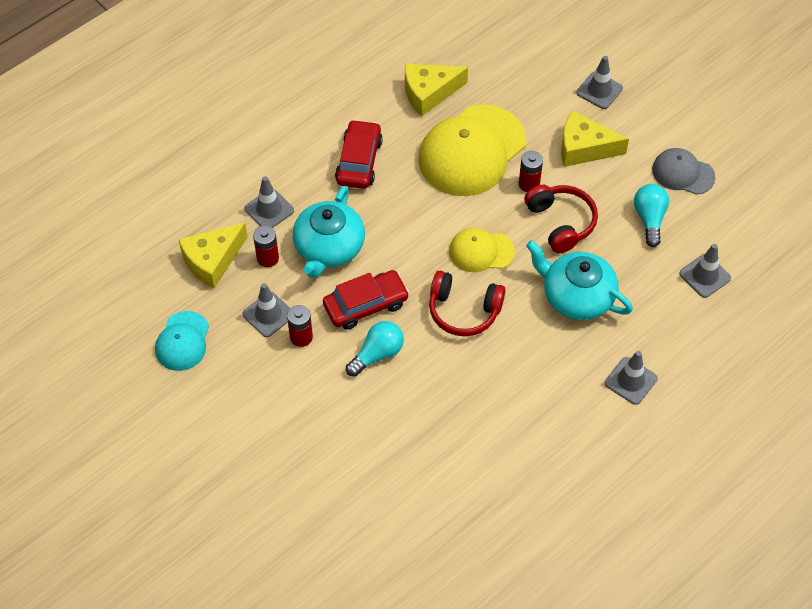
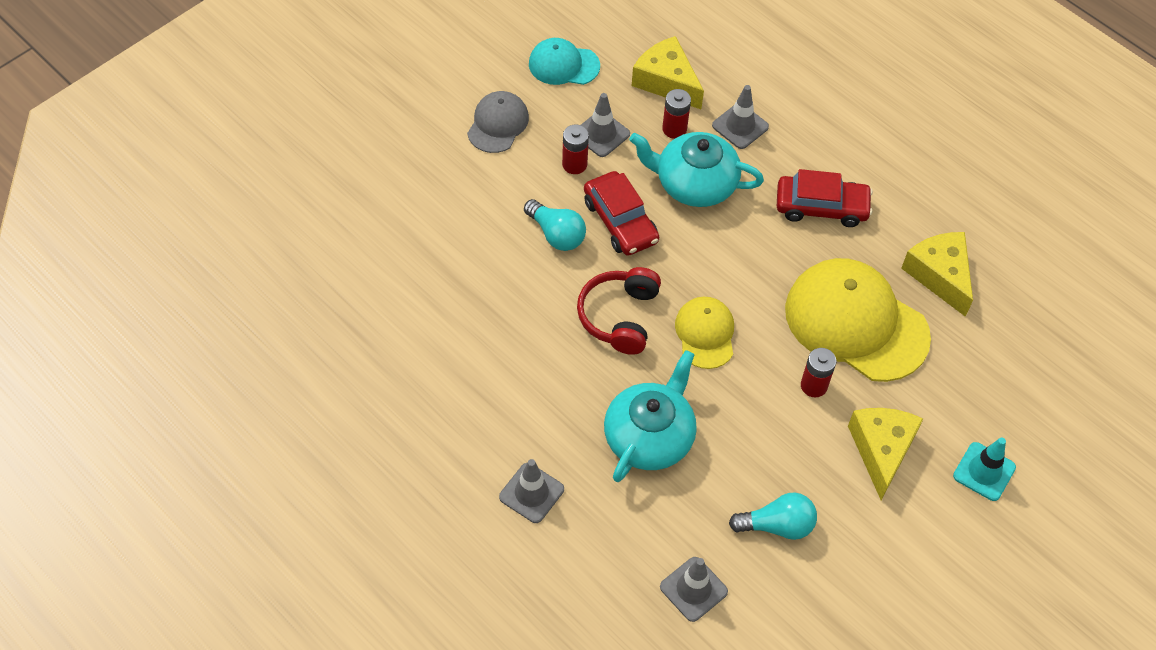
camera: 85 degrees right, 0 degrees up
(561, 223) = (758, 421): red headphones -> none
(599, 90) = (984, 471): grey traffic cone -> turquoise traffic cone
(683, 173) = (859, 571): grey cap -> grey cap (498, 124)

